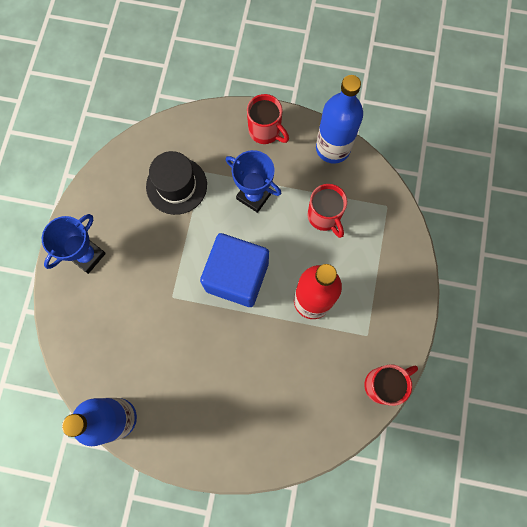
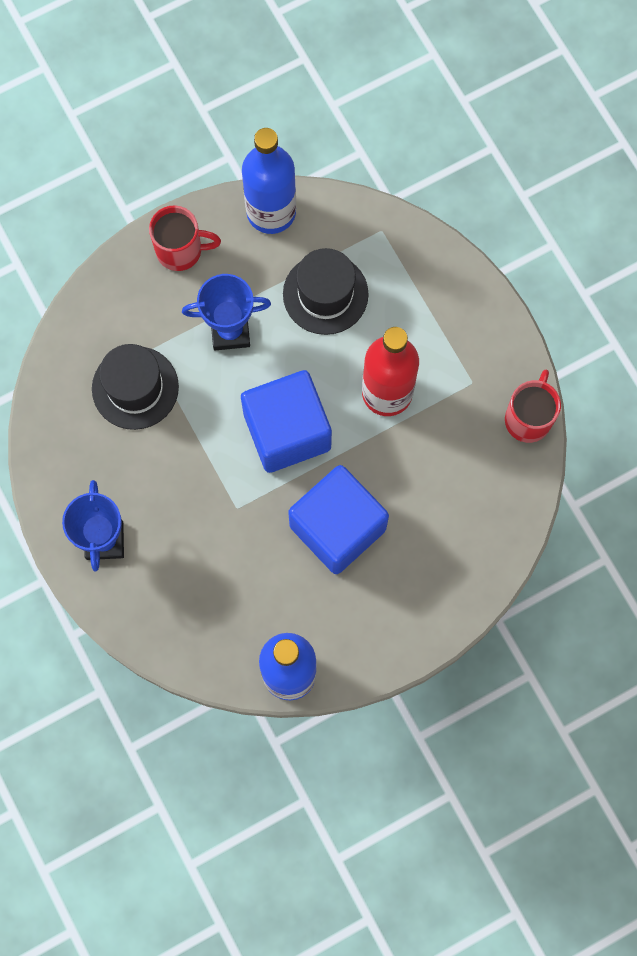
camera: 40 degrees left, 0 degrees up
(217, 355) = (337, 527): none -> blue cube
(324, 217) = (325, 294): red mug -> black hat

